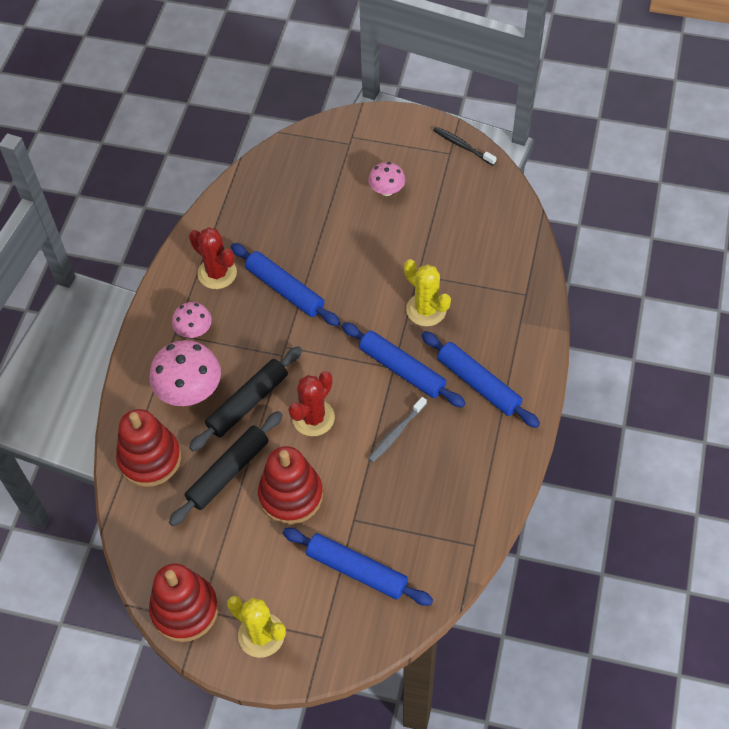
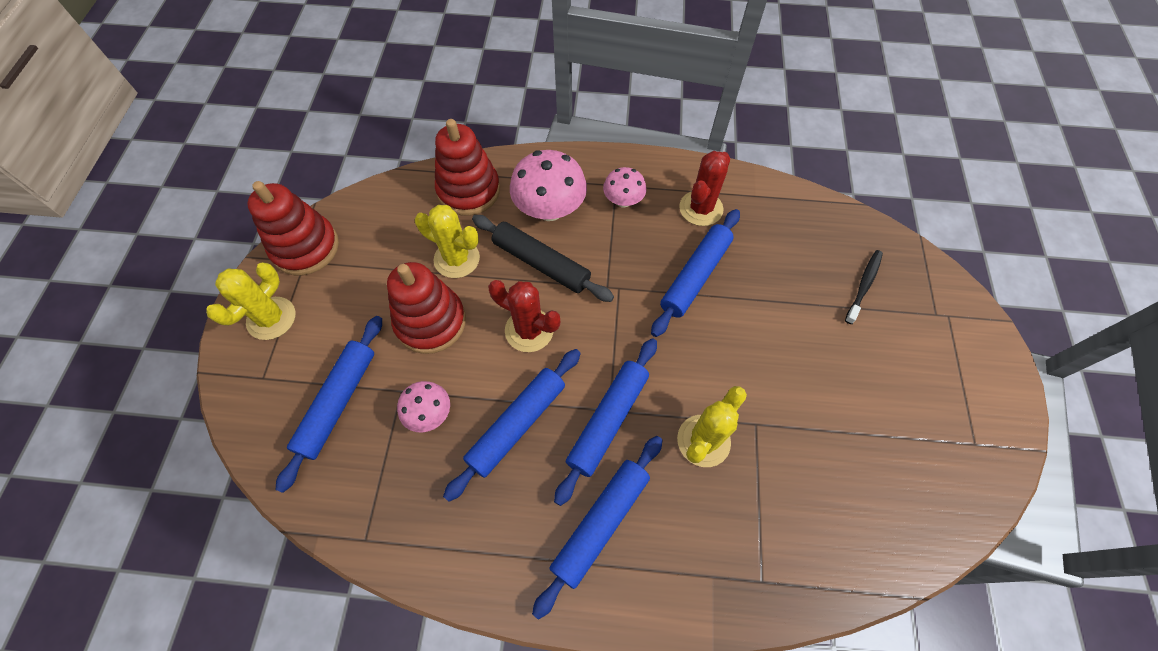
camera: 80 degrees right, 5 degrees up
(228, 472) = (457, 259): black rolling pin -> yellow cactus
(386, 190) = (878, 368): pink mushroom -> pink mushroom (429, 414)
(396, 433) = (517, 424): grey toothbrush -> blue rolling pin
(462, 146) = (996, 461): black toothbrush -> black toothbrush (864, 285)

